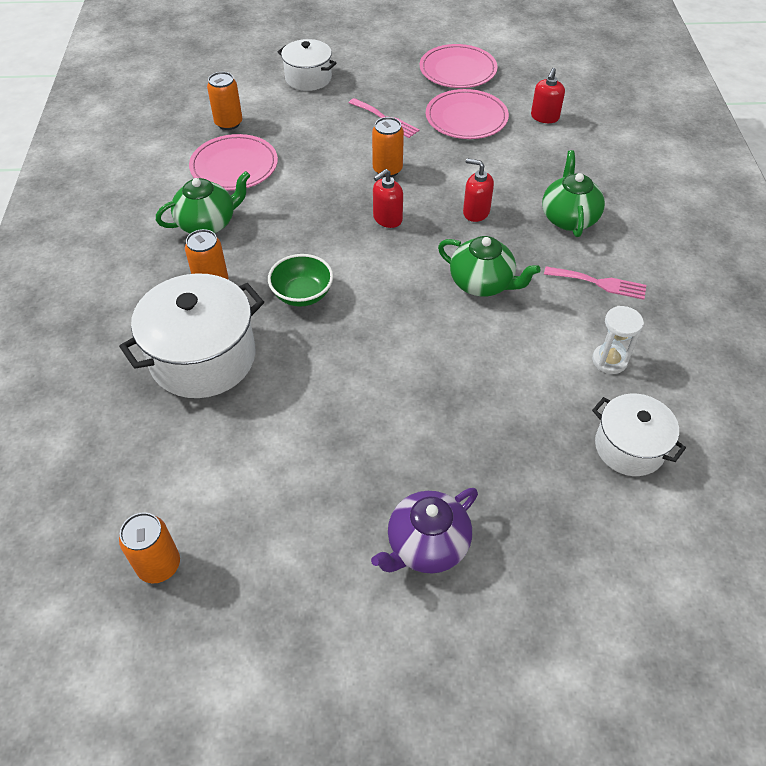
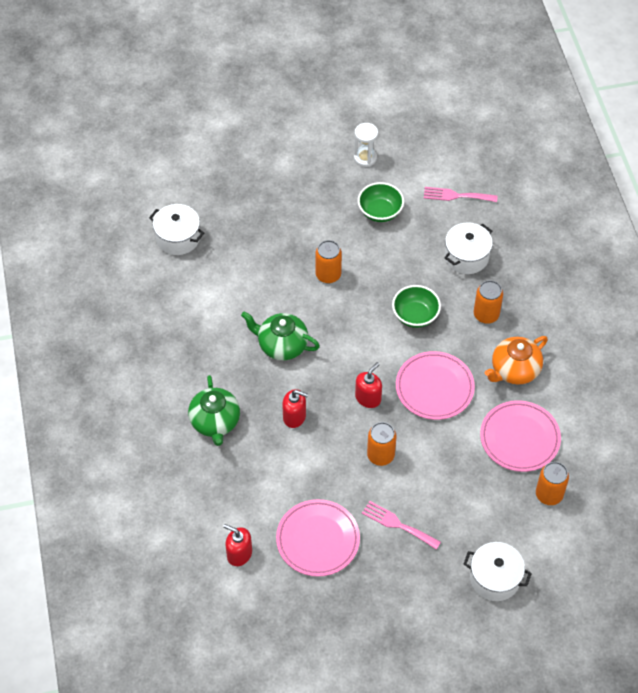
camera: 170 degrees right, 5 degrees up
(159, 565) = (438, 139): orange can -> orange can (328, 275)
(203, 358) = (466, 257): white pot -> white pot, size x0.61
(208, 223) = (514, 370): green teapot -> orange teapot
(304, 443) = (380, 211): none -> green bowl
(426, 545) = (295, 168): purple teapot -> none
(458, 70) = (337, 620): pink plate -> pink plate (434, 387)
(544, 117) = (239, 554): red soap dispenser -> red soap dispenser turned 75 degrees counterclockwise
(599, 283) = (191, 359): pink fork -> pink fork (456, 196)
(609, 360) = (187, 295): white hourglass -> white hourglass (365, 158)

